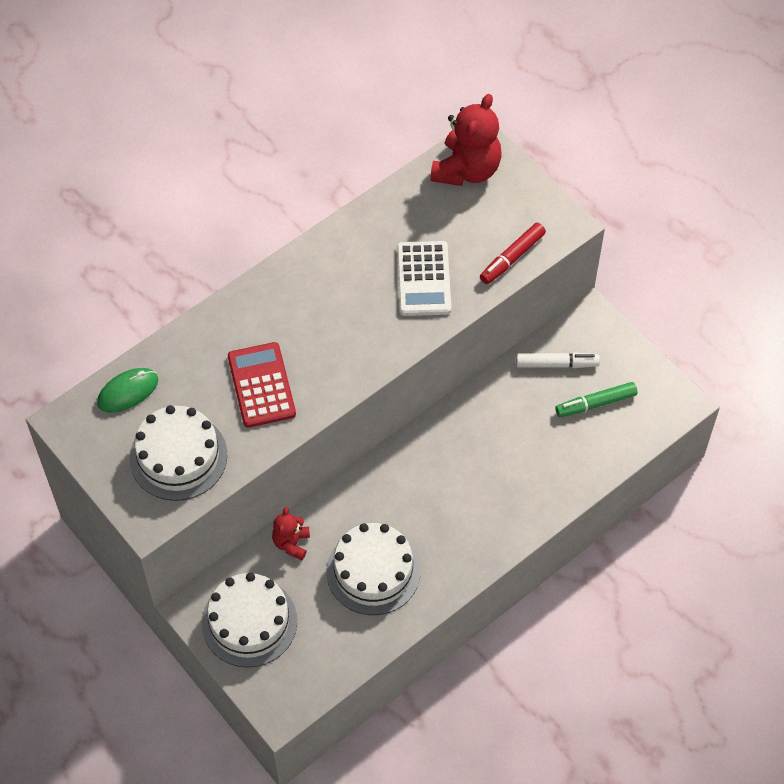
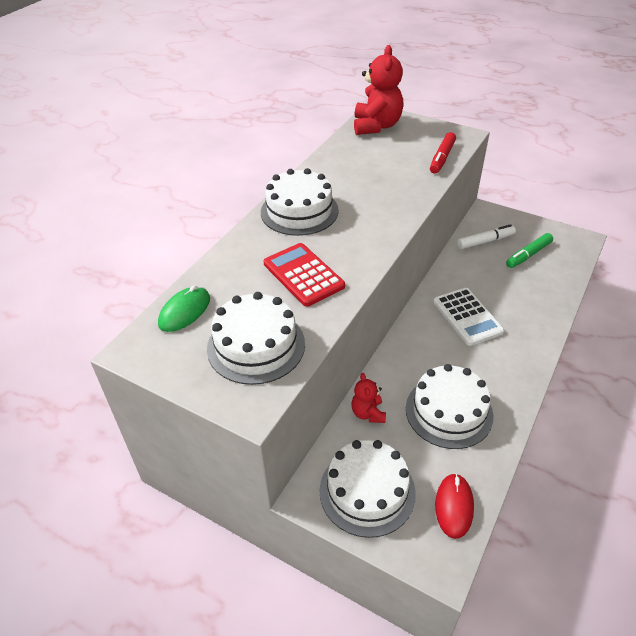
camera: 20 degrees left, 15 degrees down
(300, 291) = (299, 211): none -> white cake
(321, 665) = (454, 506): none -> red mouse
(423, 279) = (388, 183): white calculator -> white calculator (467, 317)

